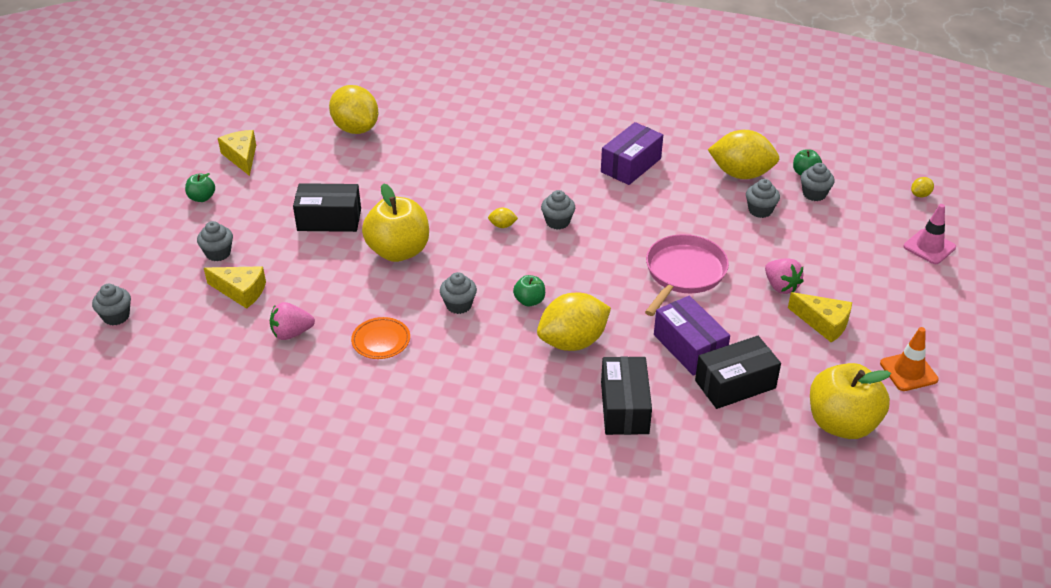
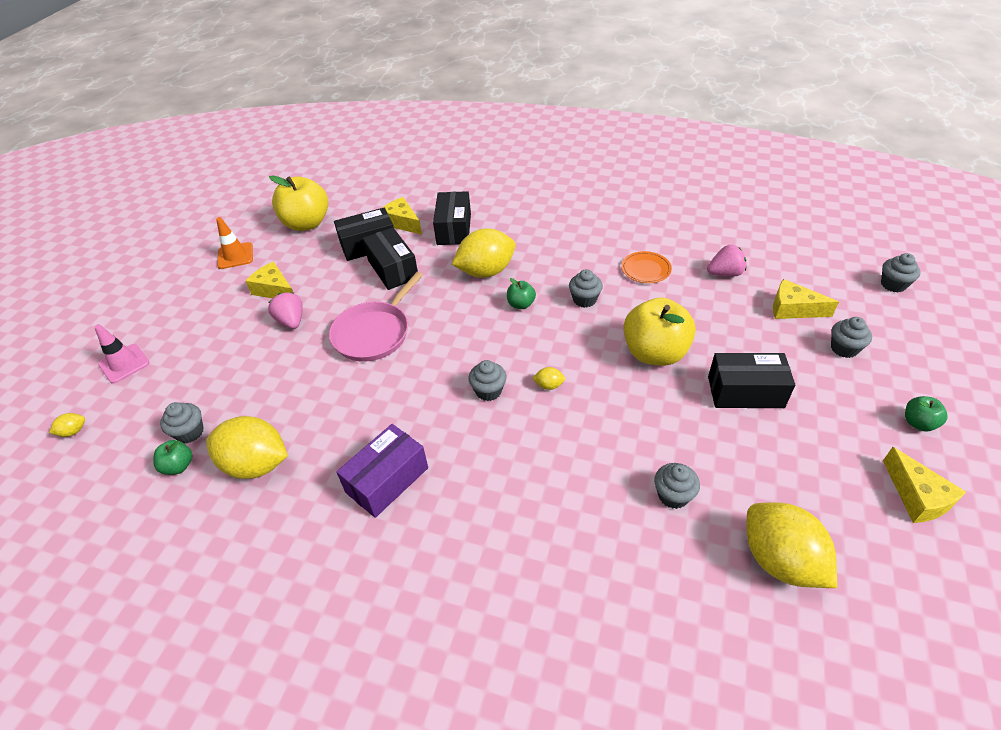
camera: 175 degrees left, 5 degrees up
(689, 347) = (393, 269): purple box -> black box
(701, 421) = (402, 222): none -> yellow cheese
(760, 210) = (263, 408): grey cupcake -> grey cupcake (673, 495)

